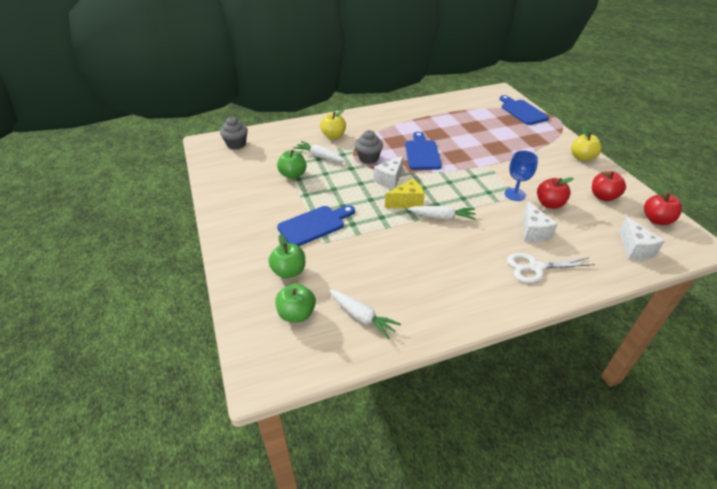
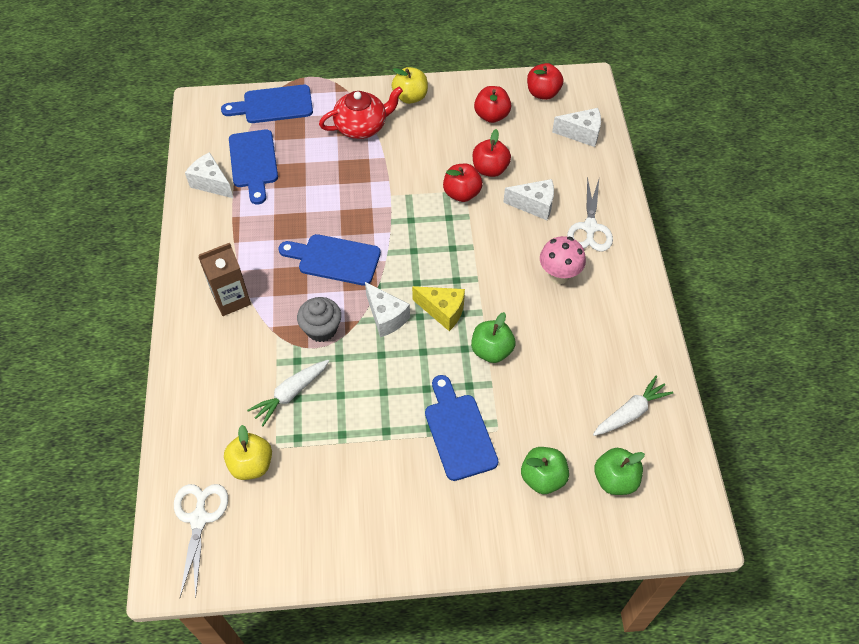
camera: 75 degrees left, 15 degrees up
(236, 144) = (199, 519): grey cupcake -> white scissors
(293, 175) = (328, 441): green apple -> green apple (491, 350)
(333, 136) = (237, 362): yellow apple -> yellow apple (251, 465)
(373, 126) = (231, 299): none -> brown carton
(407, 202) = (443, 311): yellow cheese -> yellow cheese turned 120 degrees clockwise
(442, 217) = (483, 283): white carrot -> none
(447, 105) = (211, 183): none -> white cheese
(473, 114) = (253, 162): none -> blue cutting board
(473, 255) = (559, 276): none -> pink mushroom
(515, 194) = (462, 193): blue goblet -> red apple
(536, 144) = (362, 127): none -> red teapot

